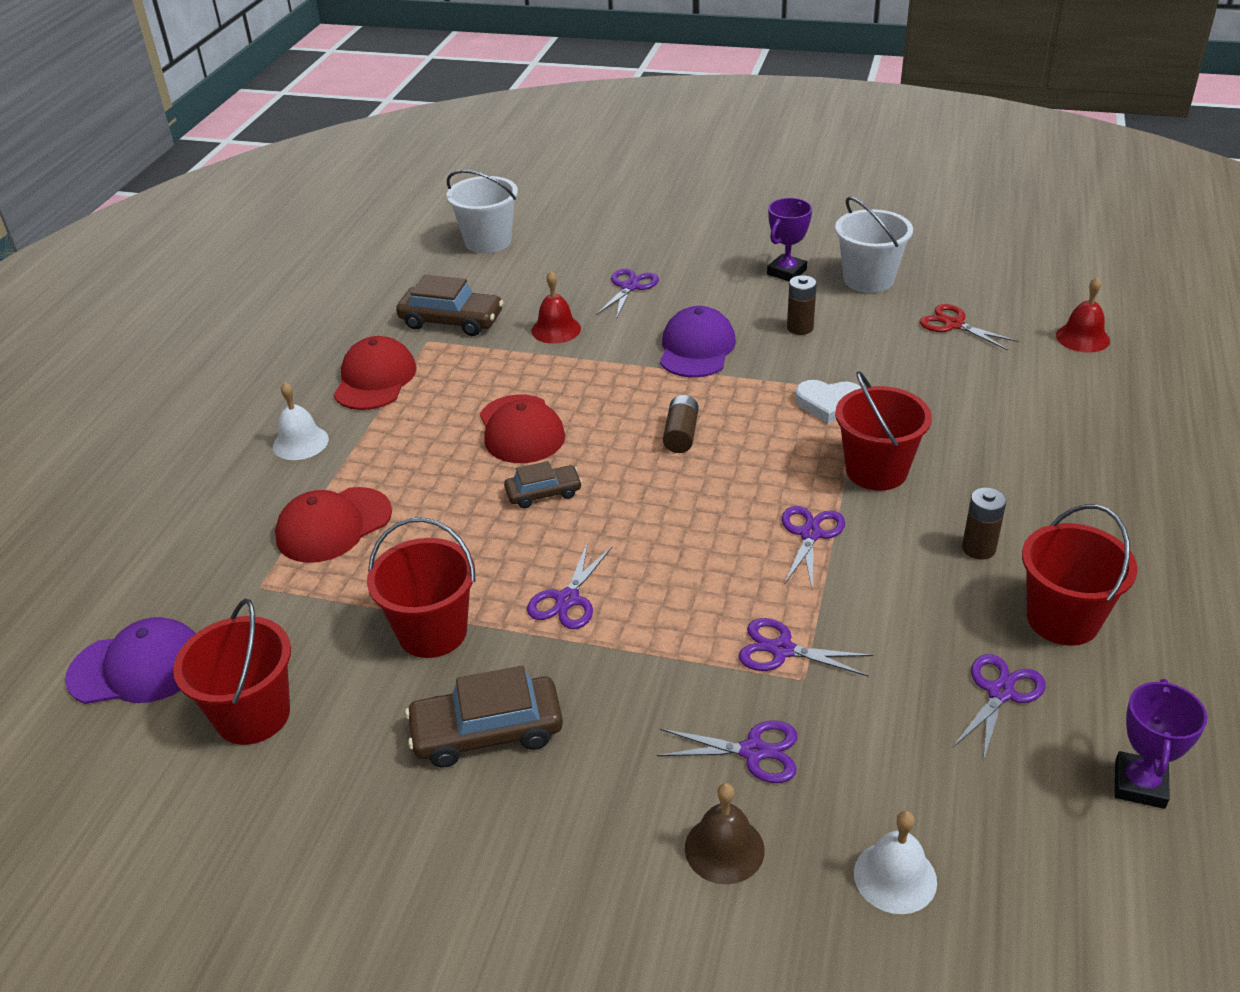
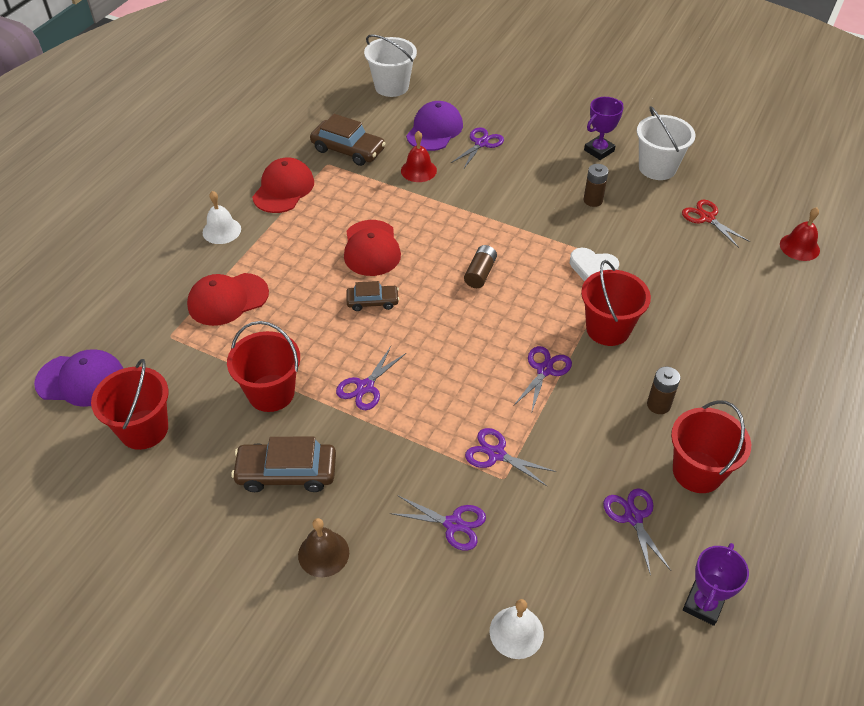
camera: 10 degrees right, 10 degrees up
(696, 348) = (513, 204): purple cap -> purple cap (434, 130)
(724, 849) = (413, 588): brown bell -> brown bell (323, 553)
(1000, 693) = (633, 517): purple scissors -> purple scissors turned 60 degrees counterclockwise

